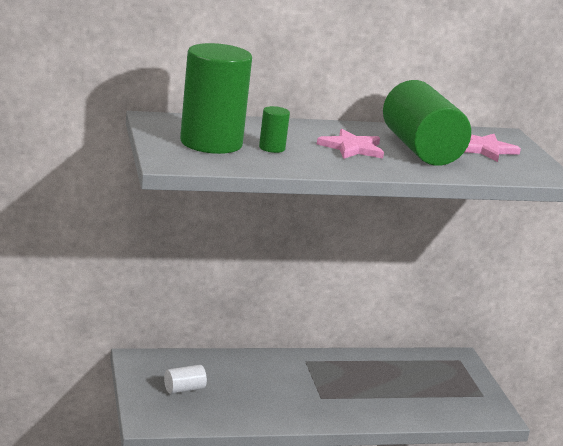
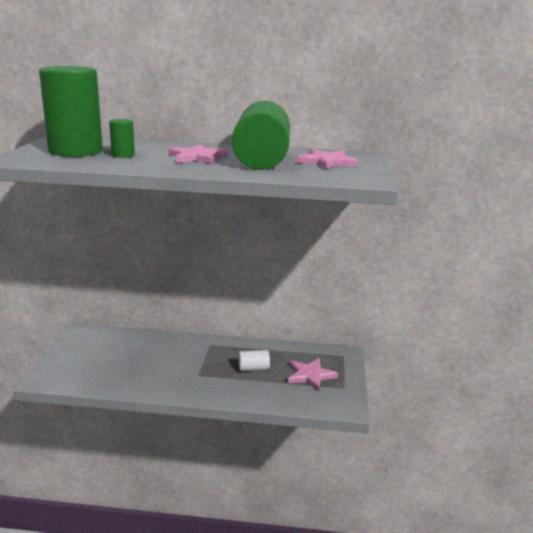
camera: 20 degrees right, 0 degrees up
(184, 389) = (94, 357): white cylinder -> white cylinder (253, 368)
(440, 386) = (310, 375): none -> pink star

